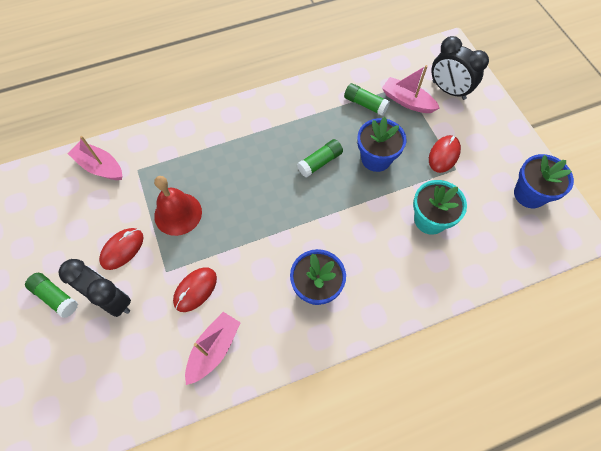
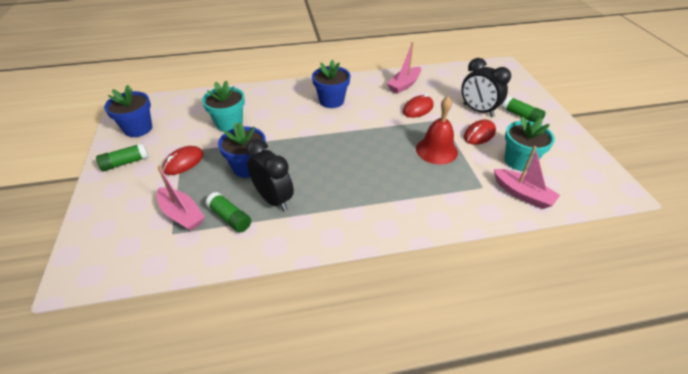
camera: 170 degrees left, 20 degrees down
(88, 211) = (519, 161): none -> turquoise flower pot
(320, 162) = (302, 171): green glue stick -> green glue stick (125, 163)
(448, 90) = (127, 220): black clock -> black clock (274, 199)

